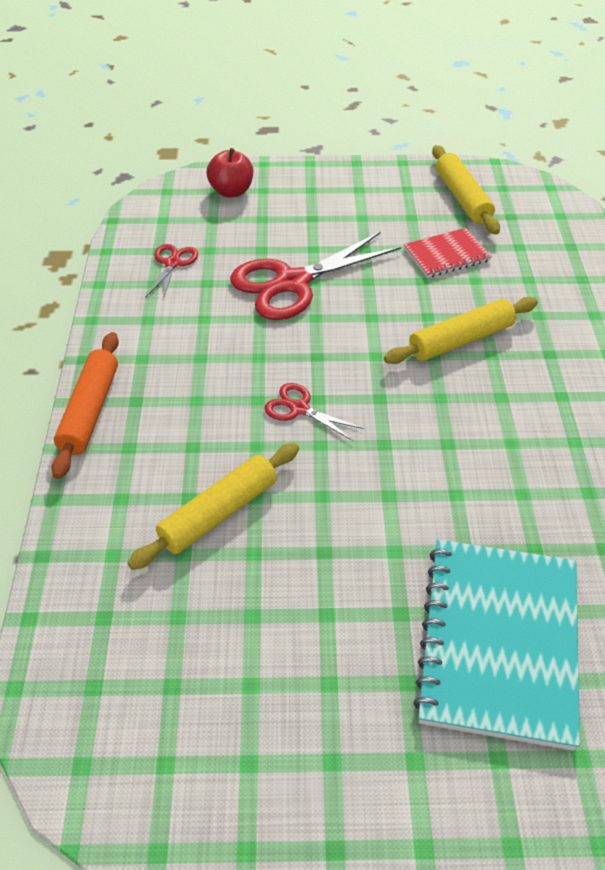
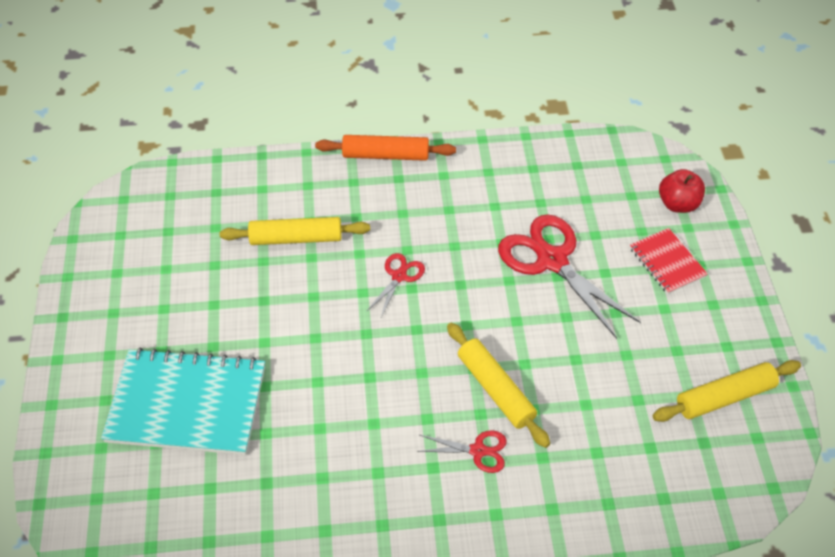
camera: 85 degrees right, 5 degrees up
(172, 263) = (561, 177): red scissors -> red scissors (478, 451)
(218, 513) = (296, 238): yellow rolling pin -> yellow rolling pin turned 45 degrees counterclockwise
(446, 255) = (620, 380): red notebook -> red notebook (667, 262)

